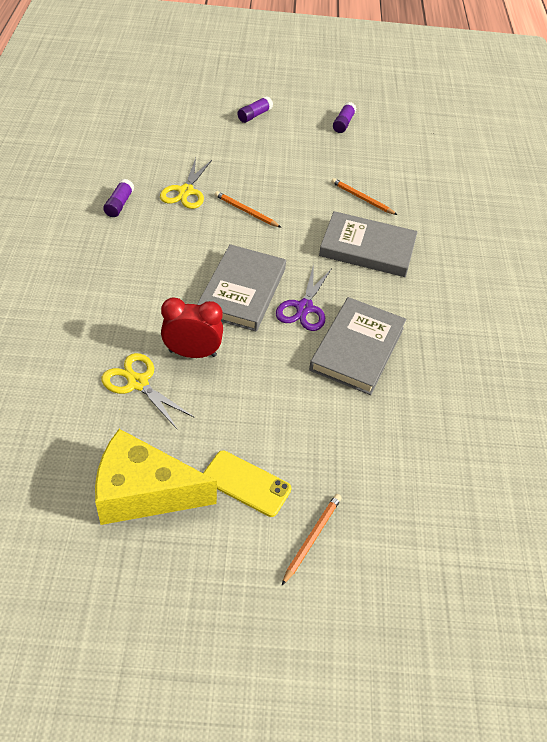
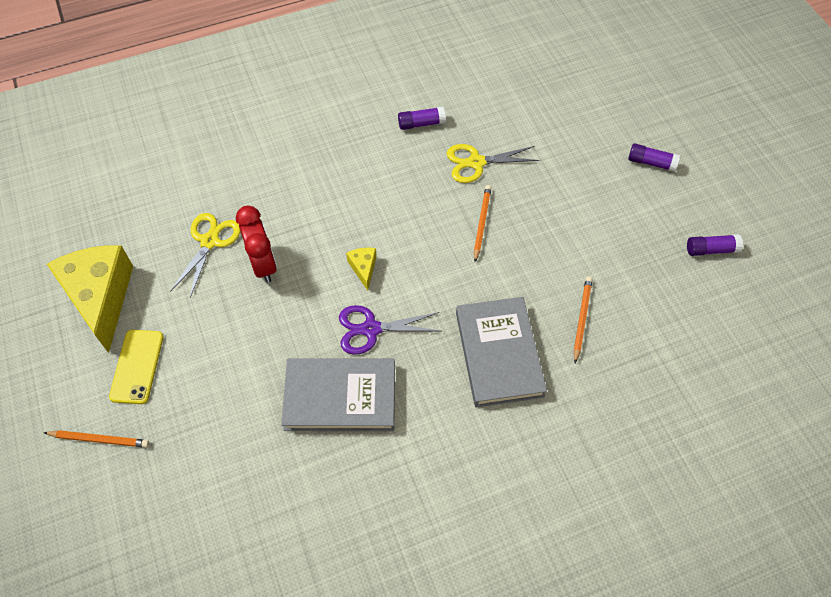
camera: 70 degrees right, 10 degrees up
(242, 291) = (363, 268): grey book -> yellow cheese

